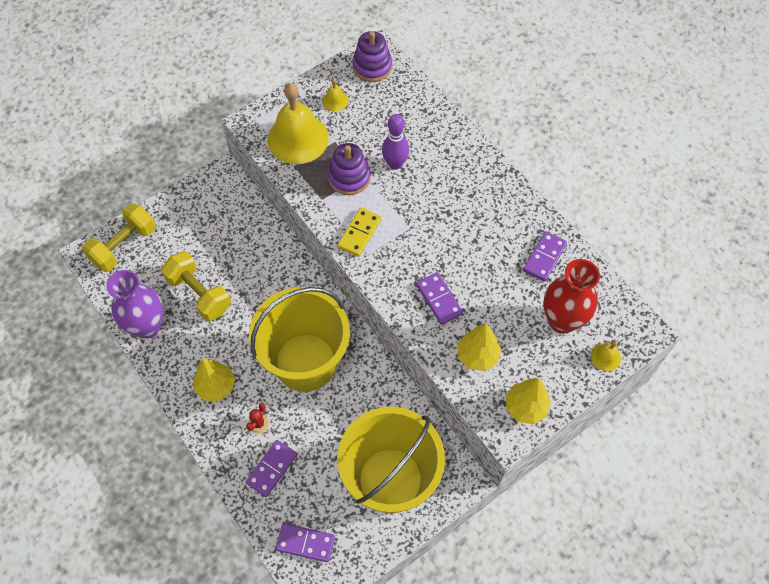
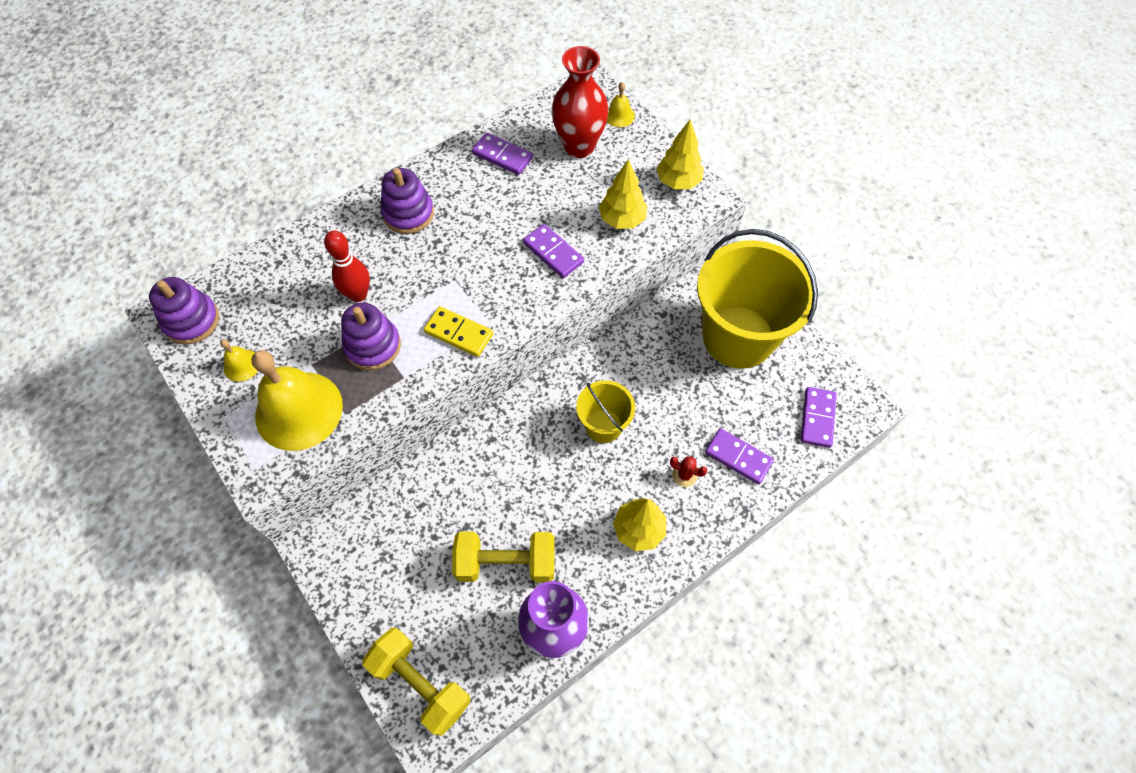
camera: 90 degrees left, 0 degrees up
(199, 294) = (506, 563): yellow dumbbell -> yellow dumbbell turned 45 degrees clockwise
(306, 362) = (603, 425): yellow bucket -> yellow bucket, size x0.49
(395, 164) = (358, 295): purple bowling pin -> red bowling pin
(439, 299) = (553, 253): purple domino -> purple domino turned 75 degrees clockwise
(475, 190) = (408, 213): none -> purple stacking toy

